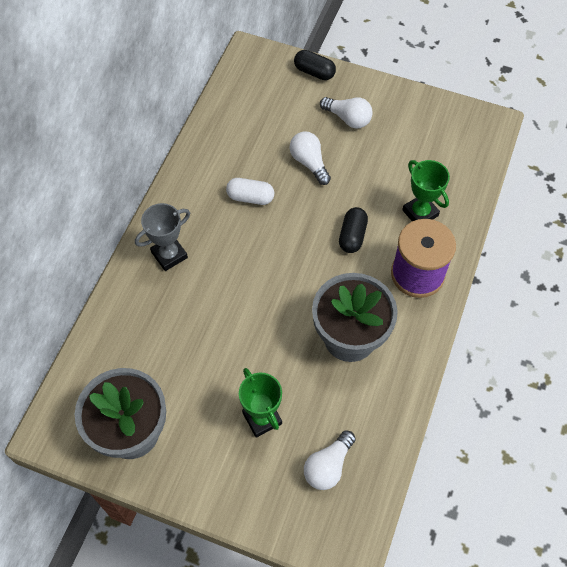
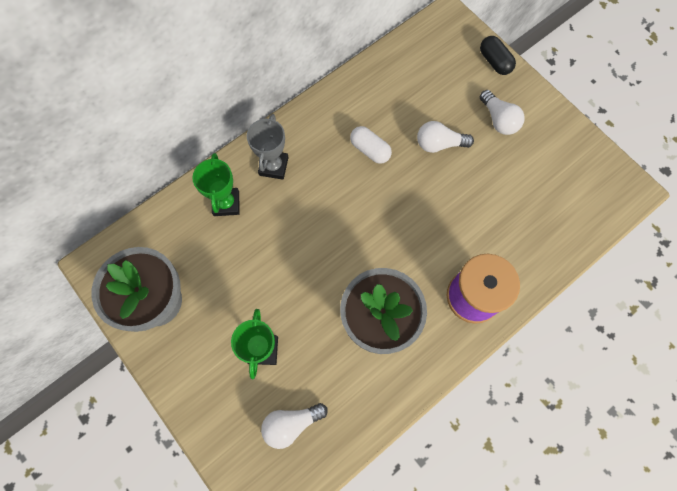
camera: 30 degrees right, 10 degrees up
(169, 255) = (273, 166): grey trophy -> grey trophy turned 75 degrees counterclockwise
(309, 163) = (439, 144): white light bulb -> white light bulb turned 90 degrees counterclockwise
(352, 236) = (436, 230): black capsule -> none
(420, 213) = (510, 241): green trophy -> green trophy (226, 203)

